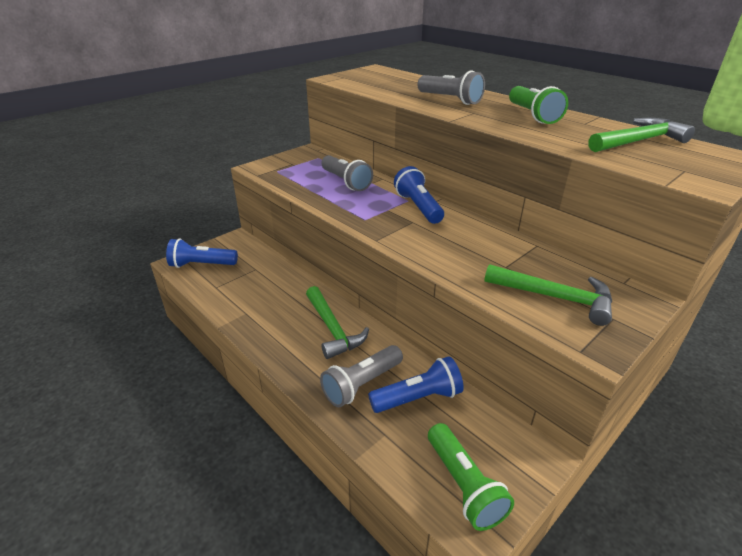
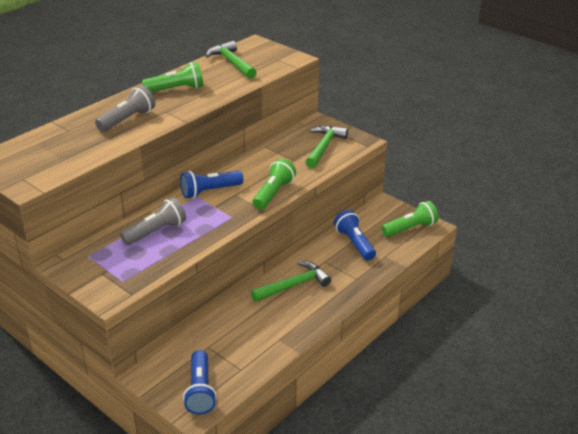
camera: 95 degrees left, 0 degrees up
(361, 384) = (348, 267): grey flashlight -> none
(414, 247) = (273, 193): none -> green flashlight

